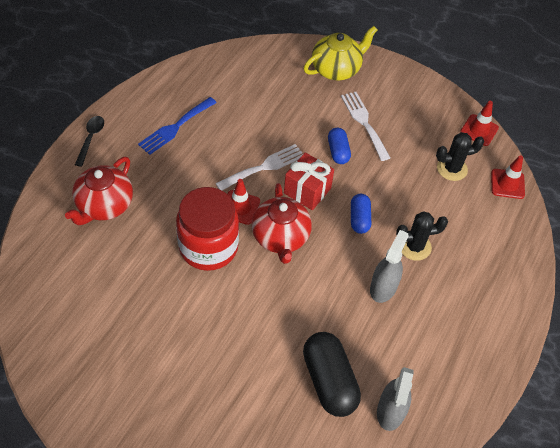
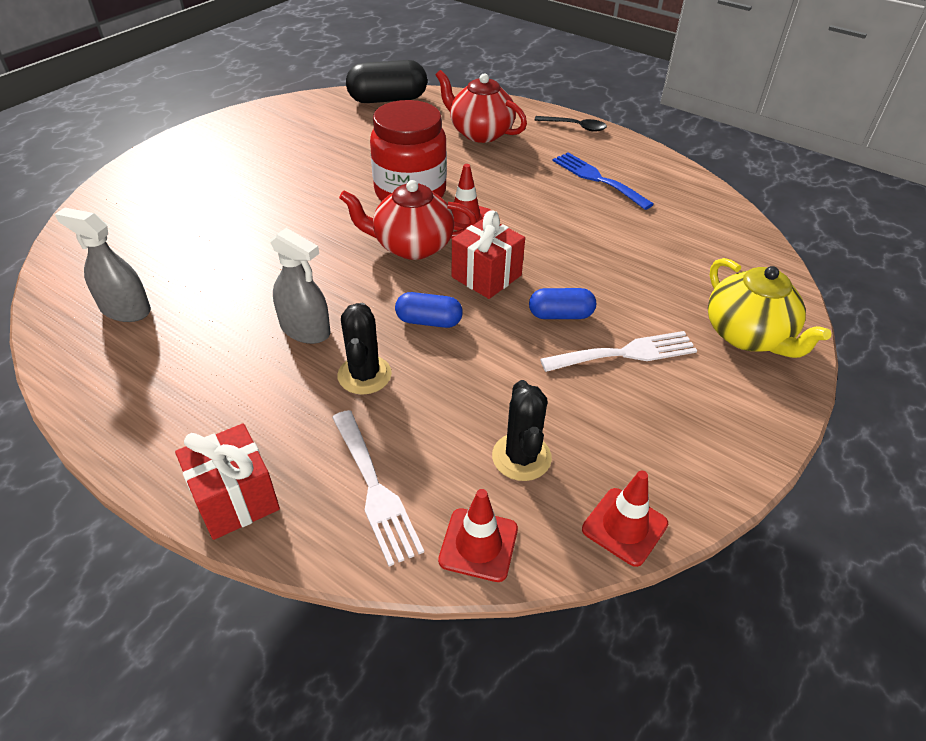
camera: 100 degrees right, 10 degrees down
(264, 167) = (531, 242): white fork -> white fork (375, 490)
(329, 381) = (194, 264): black capsule -> black capsule (388, 99)
(518, 291) = (235, 499): none -> red gift

